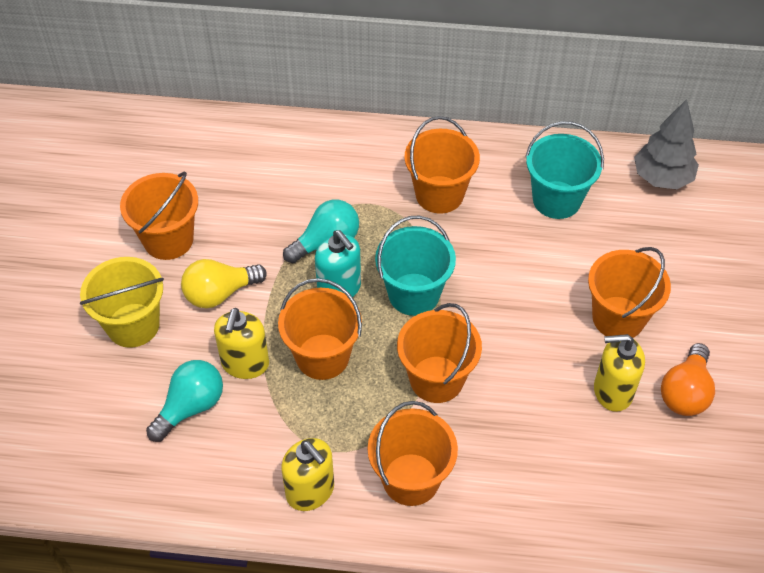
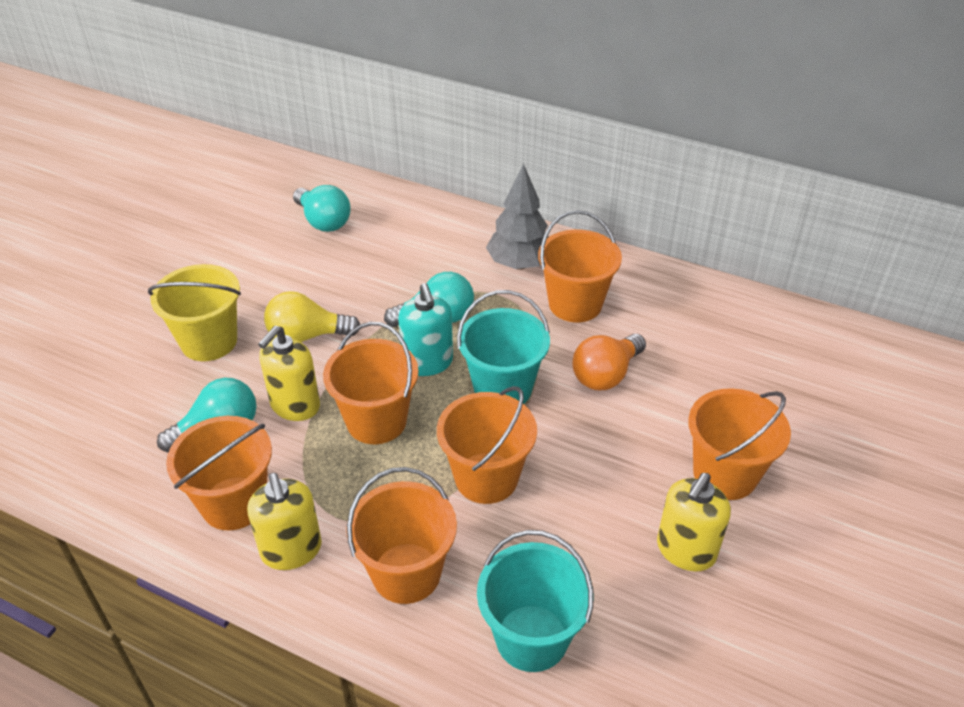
camera: 20 degrees right, 10 degrees down
(168, 240) = (286, 278): orange bucket -> orange bucket (234, 503)
(172, 169) = (323, 221): none -> turquoise light bulb
(556, 200) = (701, 339): turquoise bucket -> turquoise bucket (531, 637)
(612, 391) = (685, 550): yellow soap dispenser -> yellow soap dispenser turned 75 degrees counterclockwise
(662, 178) = (833, 348): grey tree -> grey tree (519, 264)
(685, 392) = (777, 578): orange light bulb -> orange light bulb (606, 375)

